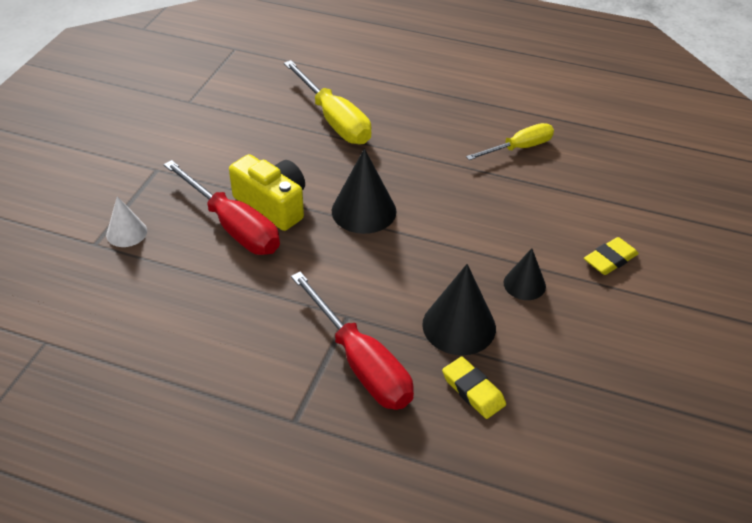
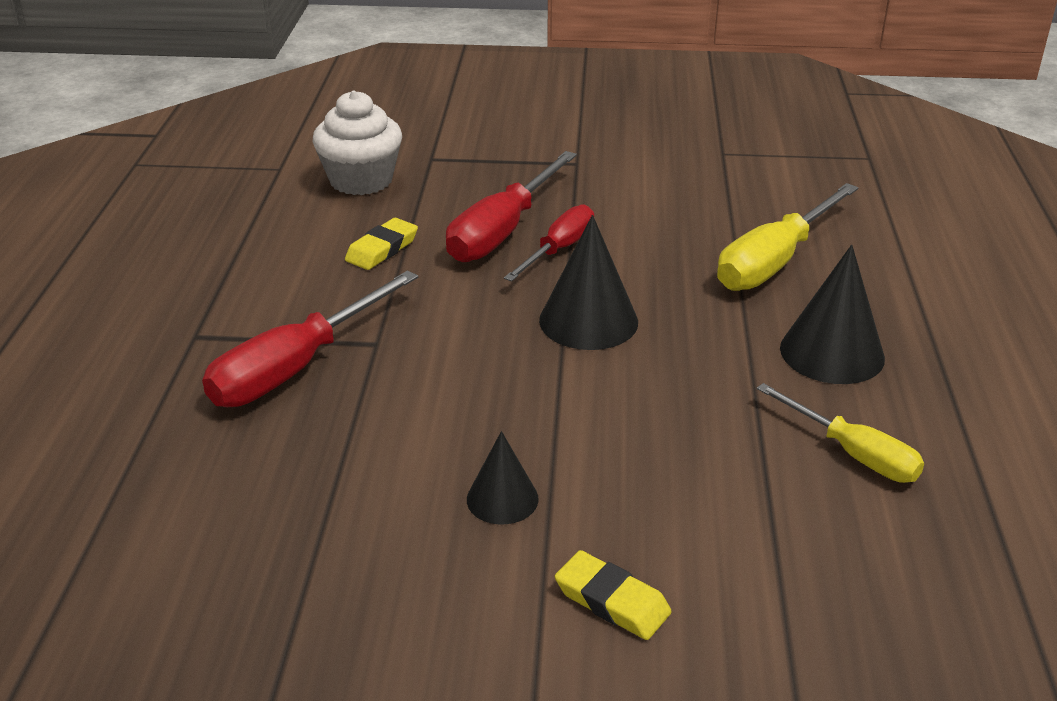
camera: 75 degrees right, 10 degrees down
(104, 291) = (361, 180): none -> white cupcake
(126, 233) = (457, 171): white cone -> none
(273, 205) = (559, 249): yellow camera -> red screwdriver
(459, 326) = (388, 442): black cone -> black cone (832, 353)
(473, 390) = (267, 472): yellow eraser -> yellow eraser (382, 249)

